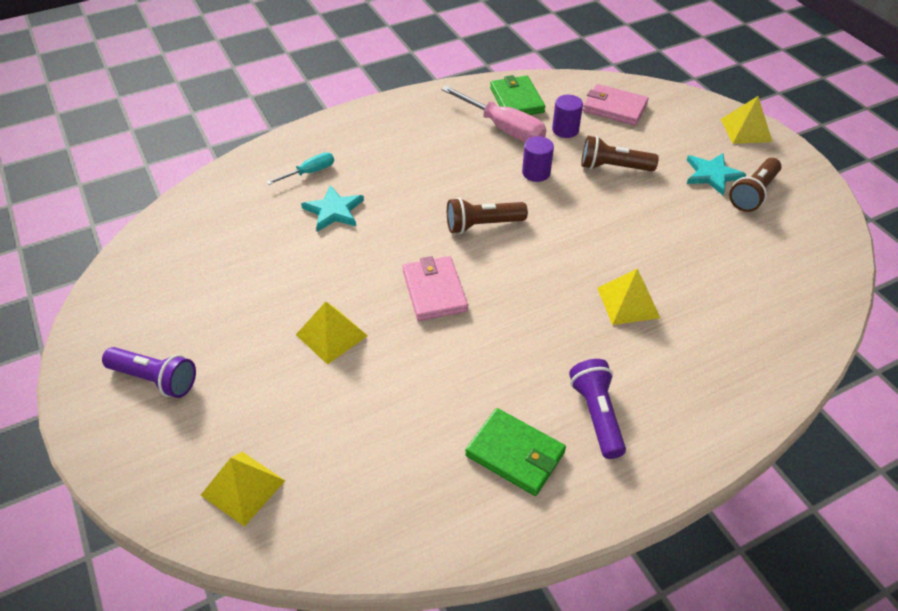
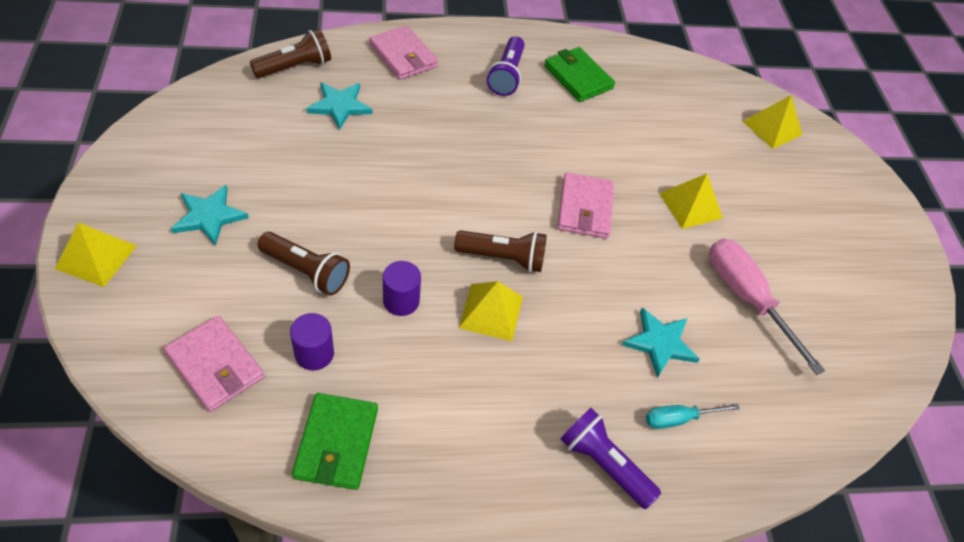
camera: 165 degrees left, 5 degrees up
(155, 379) = (846, 226): purple flashlight -> purple flashlight (604, 464)
(503, 128) = (392, 392): pink screwdriver -> pink screwdriver (746, 298)
(628, 302) = (419, 133): yellow pyramid -> yellow pyramid (491, 312)
(720, 299) = (340, 106): none -> turquoise star
(722, 388) = (403, 56): none -> pink wallet
(753, 193) = (194, 179): brown flashlight -> brown flashlight (295, 67)

